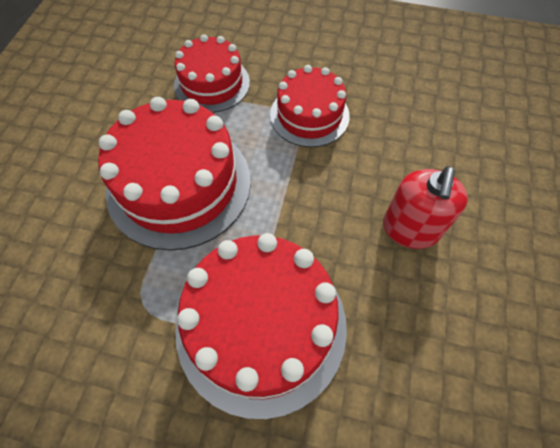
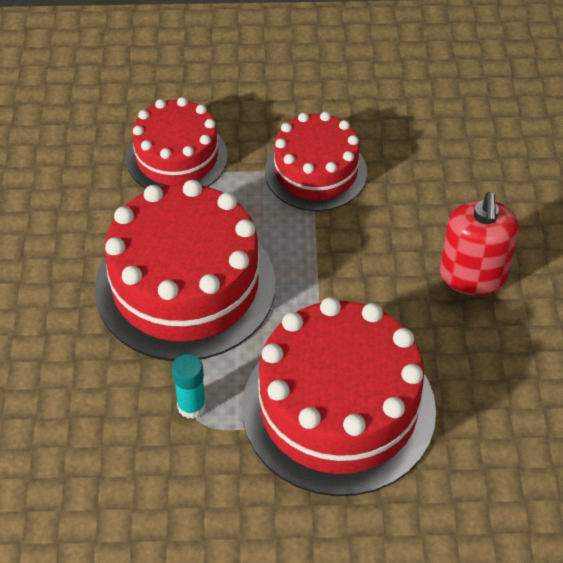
camera: 15 degrees left, 10 degrees down
(143, 291) = (191, 406): none -> turquoise glue stick

